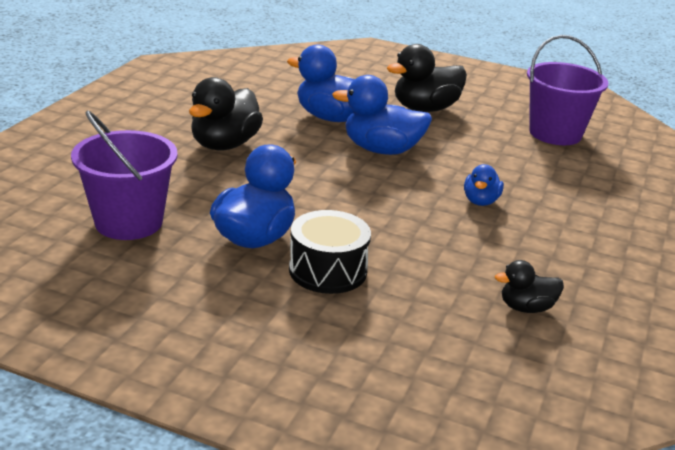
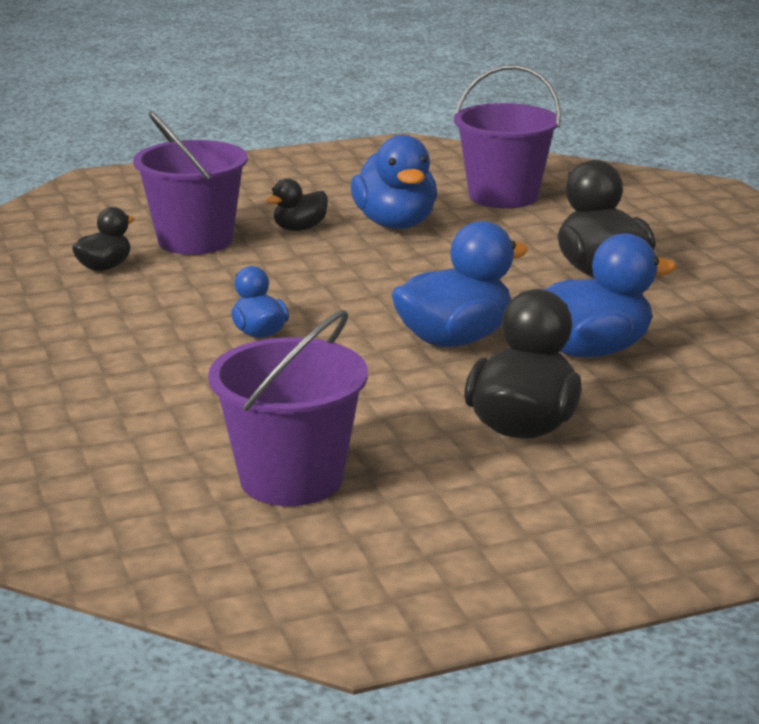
camera: 140 degrees right, 5 degrees down
(328, 270) = (299, 228): black drum -> black duck
(423, 301) = (195, 240): none -> purple bucket

